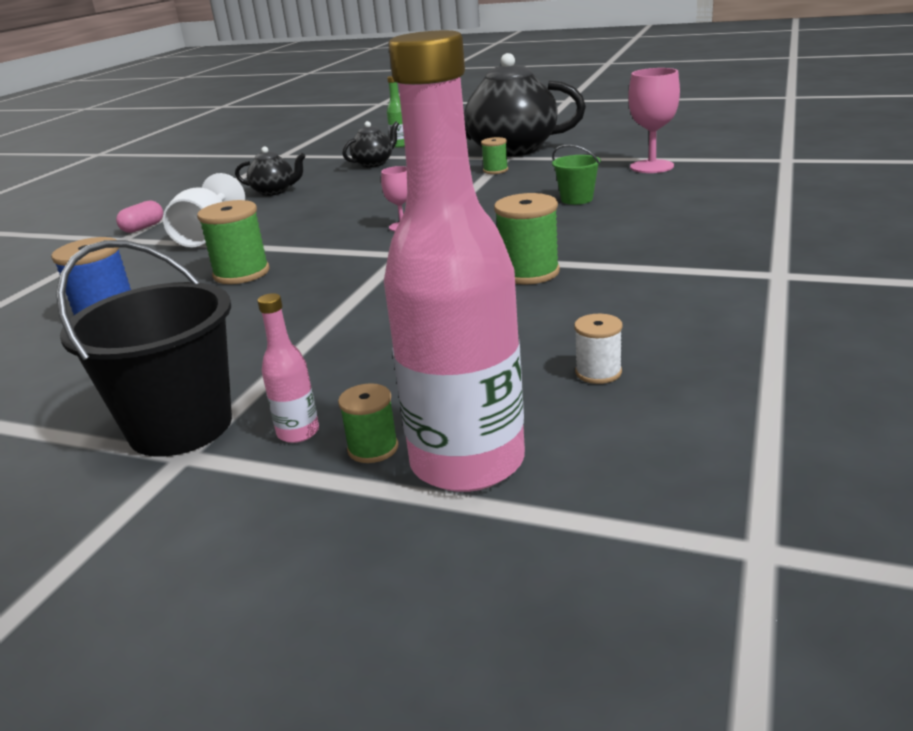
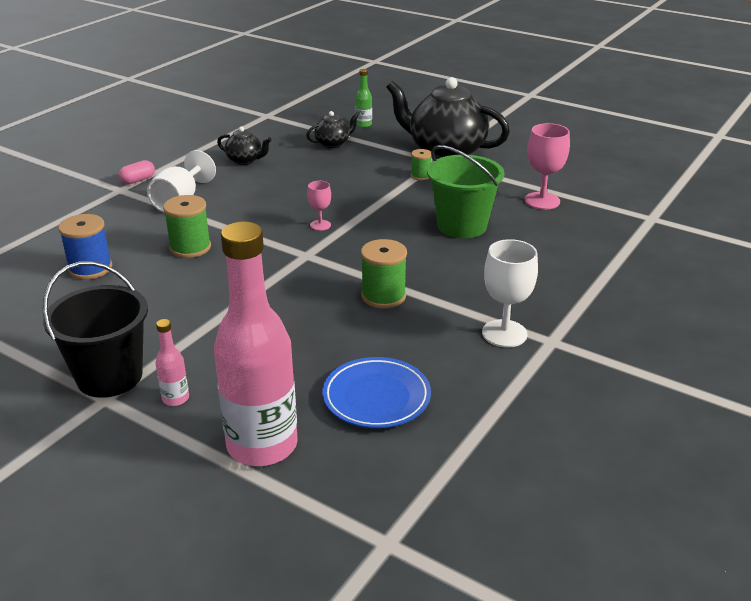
camera: 10 degrees right, 5 degrees up
(373, 448) = (213, 421): green spool -> none
(576, 199) = (462, 226): green bucket -> green bucket, size x1.97
(598, 372) = (376, 397): white spool -> blue plate
(713, 278) = (504, 333): none -> white goblet

